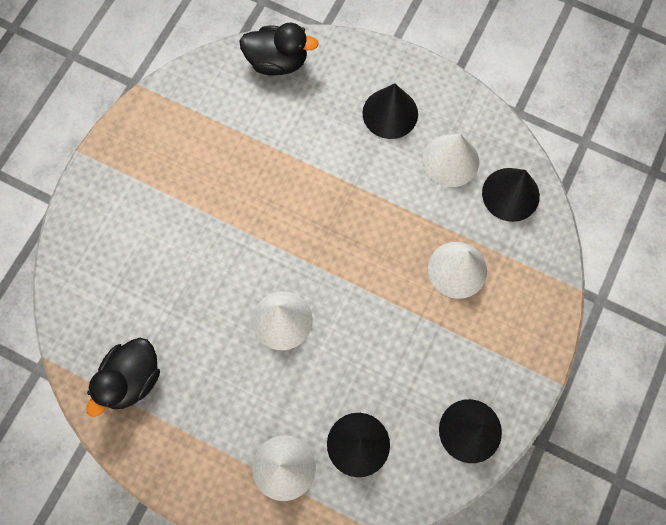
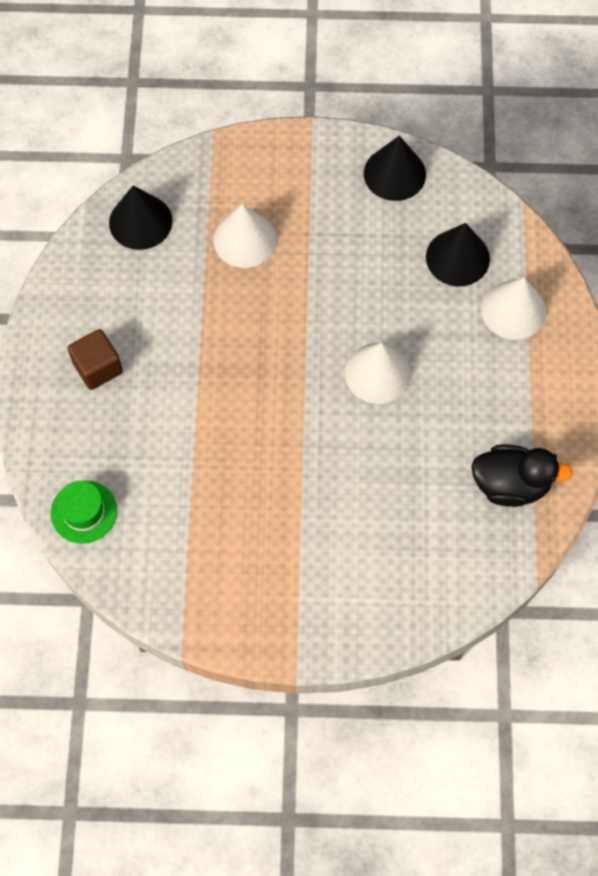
camera: 115 degrees left, 5 degrees down
(277, 62) = (84, 512): black duck -> green hat
(390, 113) = (98, 367): black cone -> brown cube
(450, 160) = (128, 289): white cone -> none

